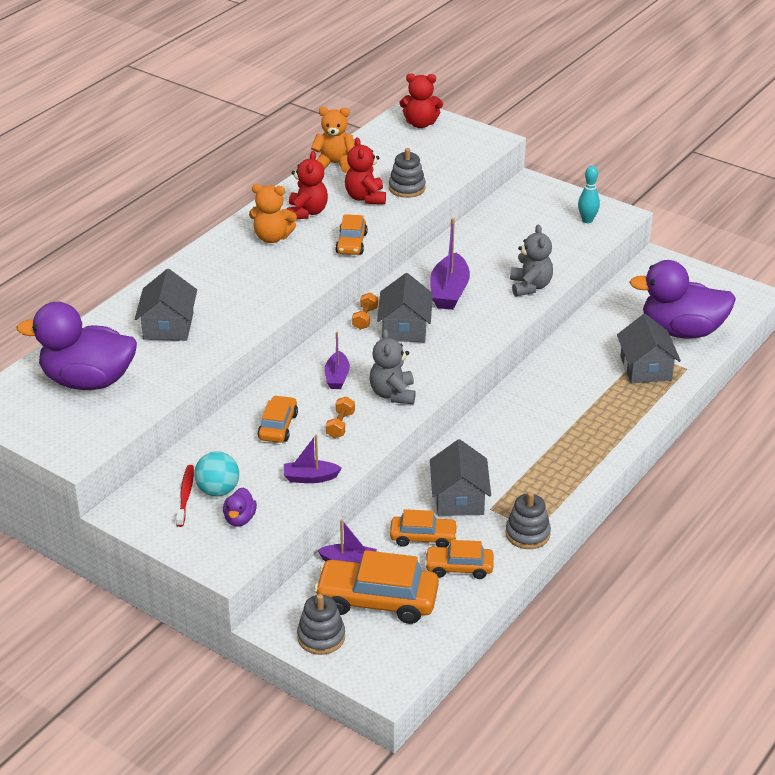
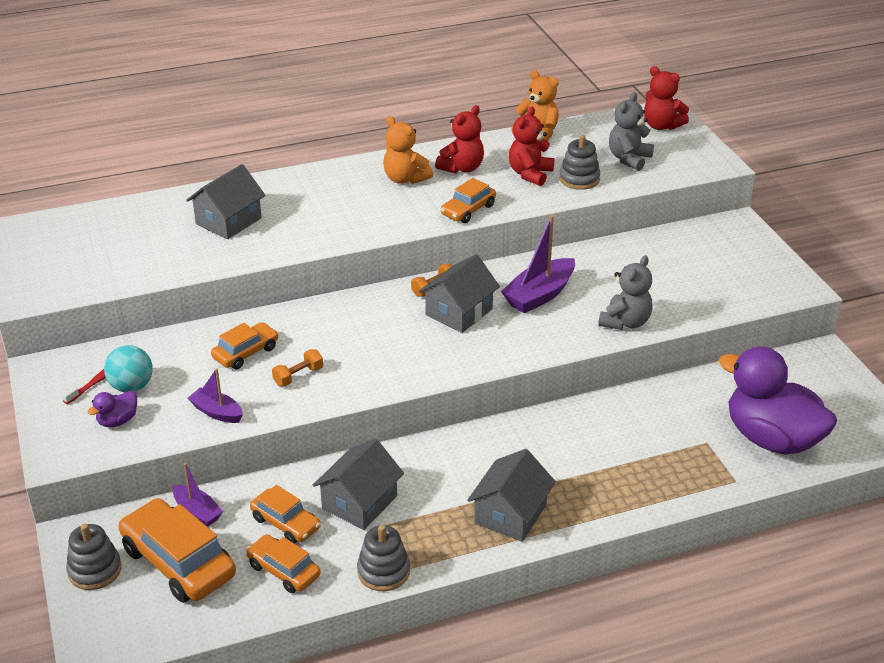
camera: 35 degrees right, 0 degrees up
(88, 381) = (112, 241): purple duck -> none
(337, 377) = (347, 331): purple boat -> none
(393, 394) = (377, 369): grey teddy bear -> grey teddy bear (629, 159)
(587, 220) = (759, 280): turquoise bowling pin -> none
(645, 368) = (689, 460): grey house -> grey house (510, 514)

